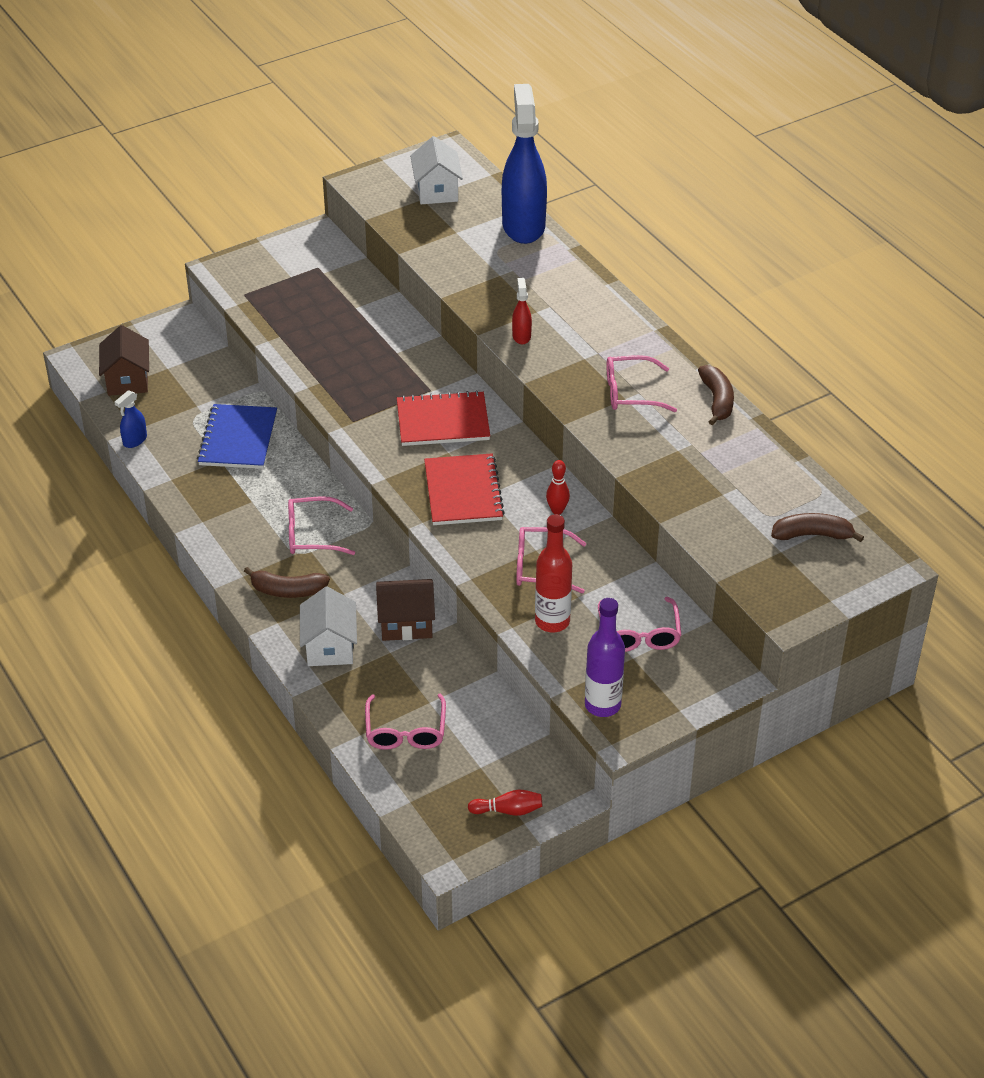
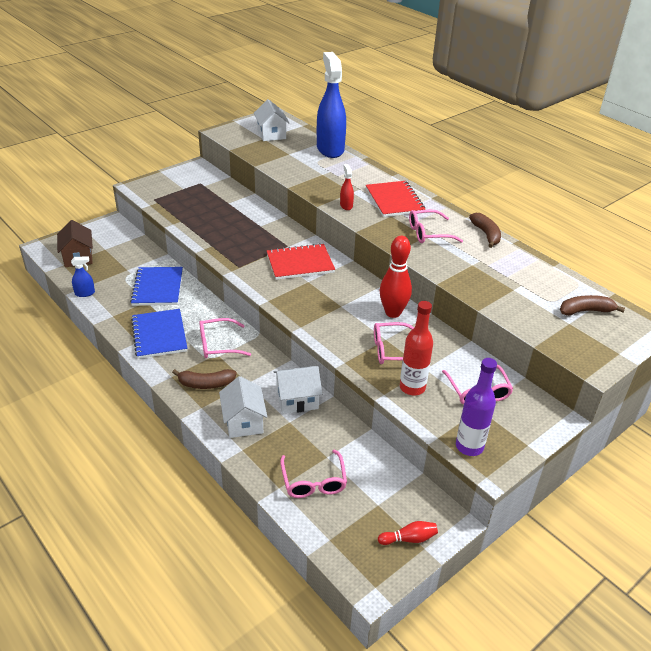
camera: 10 degrees left, 5 degrees down
(135, 440) = (85, 293): blue spray bottle -> blue spray bottle turned 135 degrees counterclockwise
(233, 513) = (159, 335): none -> blue notebook
(406, 623) = (297, 400): brown house -> white house
(463, 492) = (324, 305): red notebook -> red notebook (394, 200)
(557, 510) = (393, 313): red bowling pin -> red bowling pin, size x1.92

